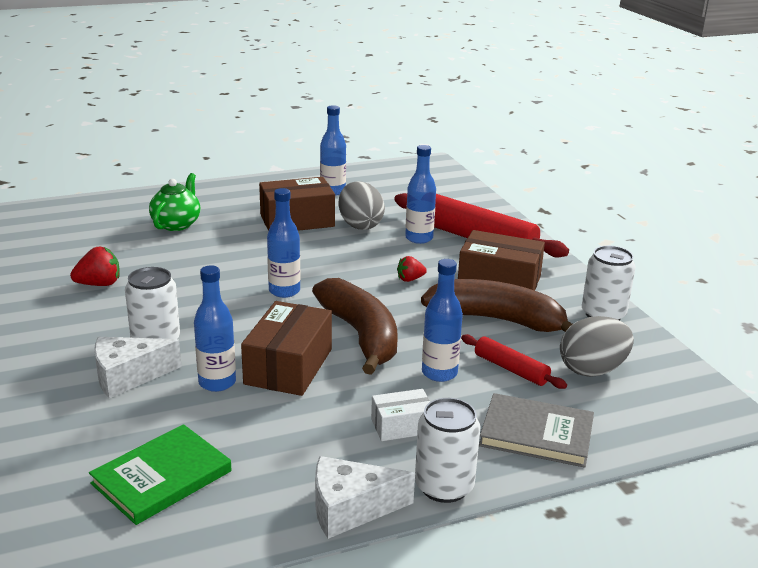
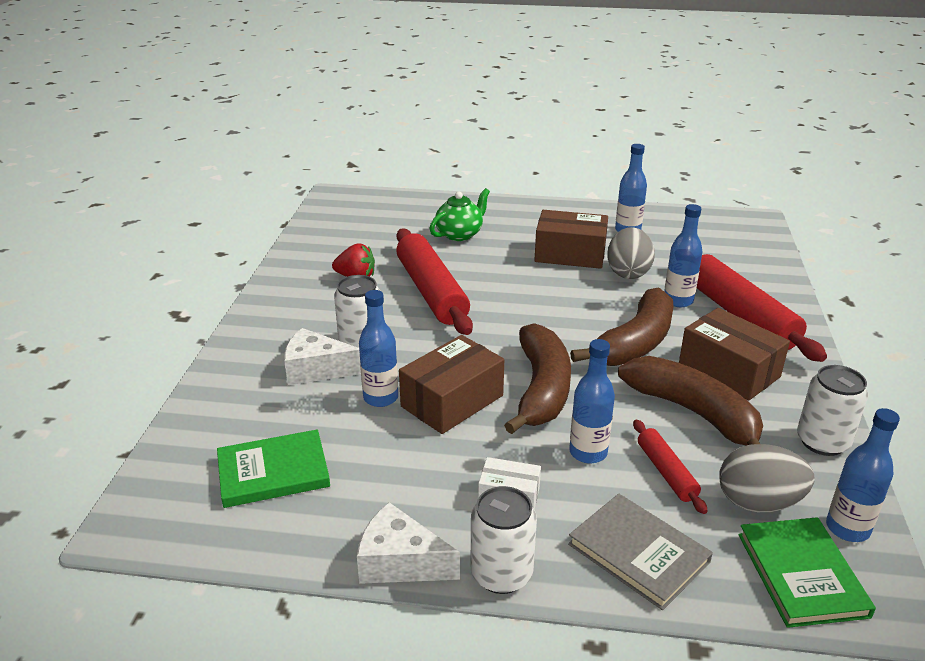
camera: 30 degrees right, 5 degrees up
(190, 280) = (431, 291): none -> red rolling pin
(284, 291) = (504, 324): blue bottle -> blue bottle (847, 528)
(410, 279) = (635, 343): red strawberry -> brown banana
(657, 409) = (802, 574): none -> green book

